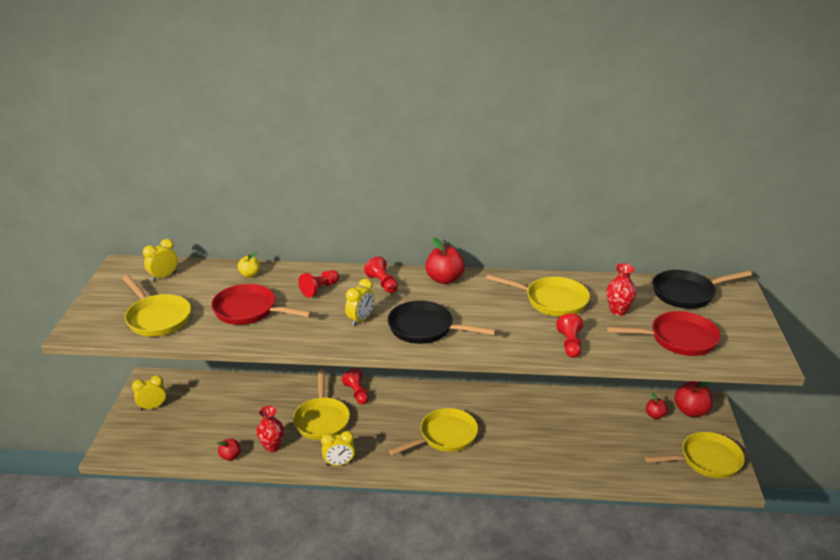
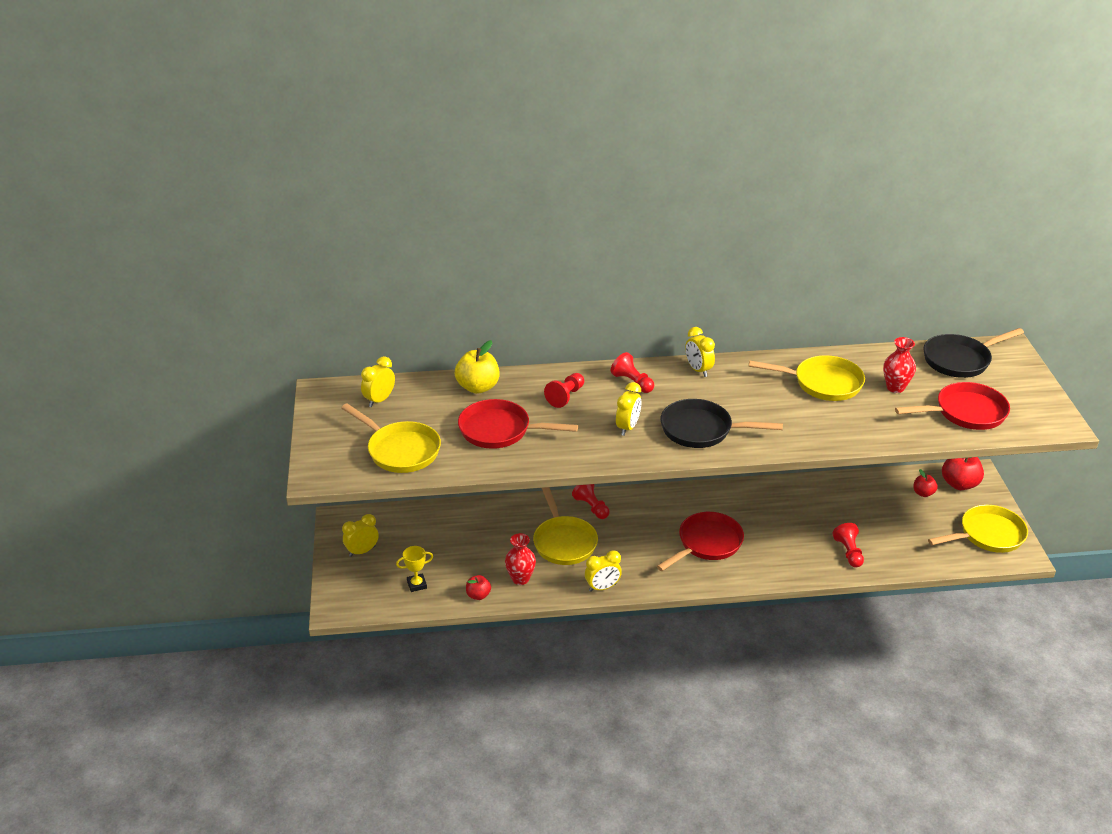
camera: 10 degrees left, 5 degrees up
(183, 440) = (417, 584): none -> yellow trophy
(250, 274) = (478, 387): yellow apple -> yellow apple, size x1.74
(444, 279) = (698, 370): red apple -> yellow clock
(445, 436) = (707, 543): yellow pan -> red pan
(570, 344) = (858, 430): red pawn -> red pawn (848, 552)

